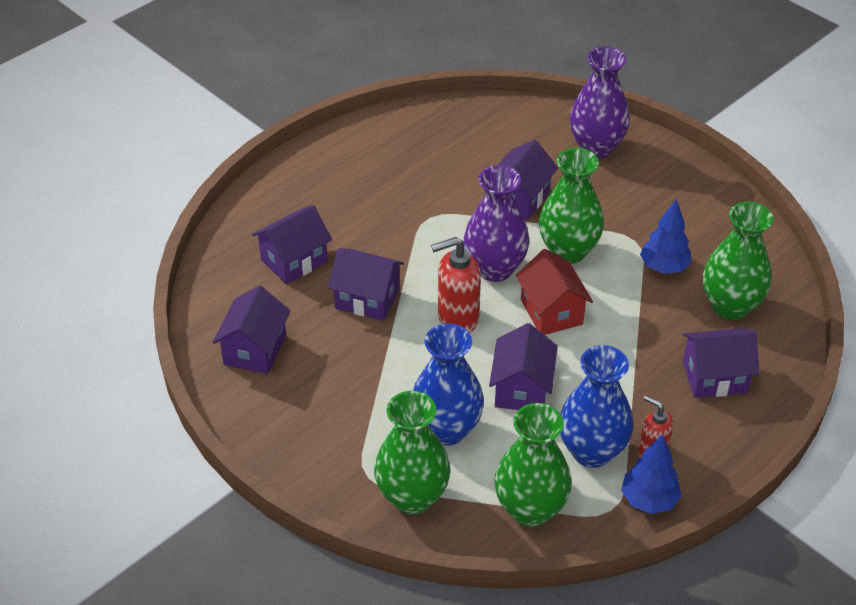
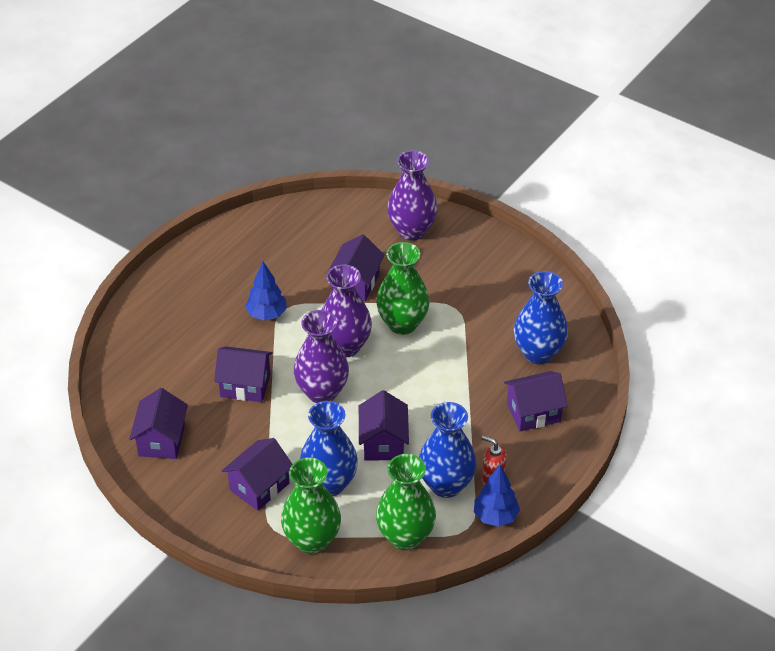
camera: 10 degrees left, 0 degrees up
(294, 261) = (178, 361): purple house -> purple house (259, 487)
(457, 318) = (322, 392): red soap dispenser -> purple vase
(551, 312) = (397, 376): red house -> none
(664, 267) = (481, 327): blue tree -> blue tree (267, 314)
(730, 306) = (538, 353): green vase -> blue vase

